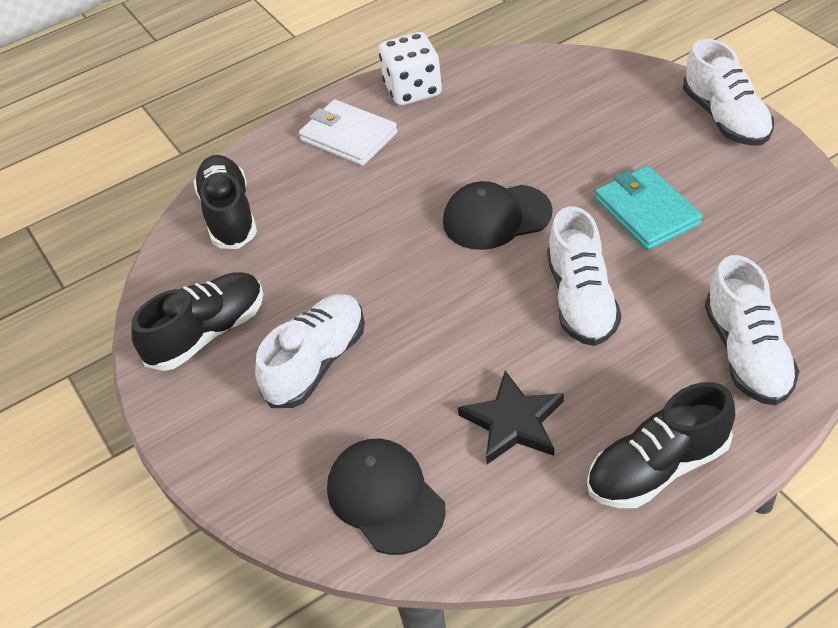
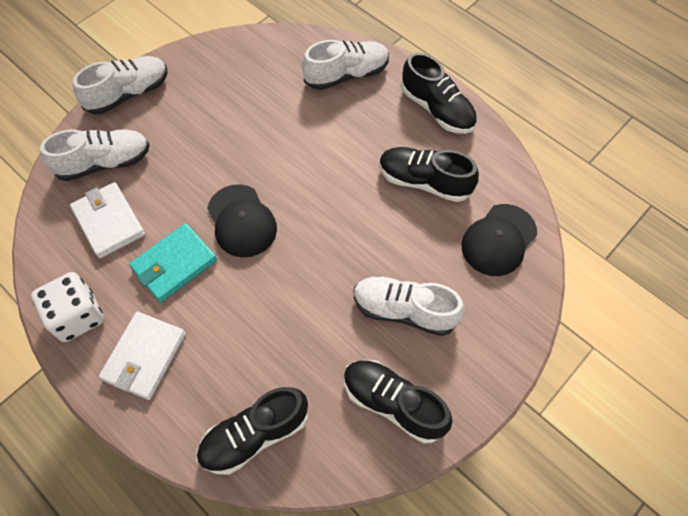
camera: 110 degrees left, 15 degrees up
(513, 422) = (424, 181): black star -> black shoe
(525, 108) = (109, 222): none -> white wallet
(581, 300) = (317, 159): white shoe -> white shoe (104, 163)
(647, 212) = (229, 131): turquoise wallet -> turquoise wallet (174, 264)

